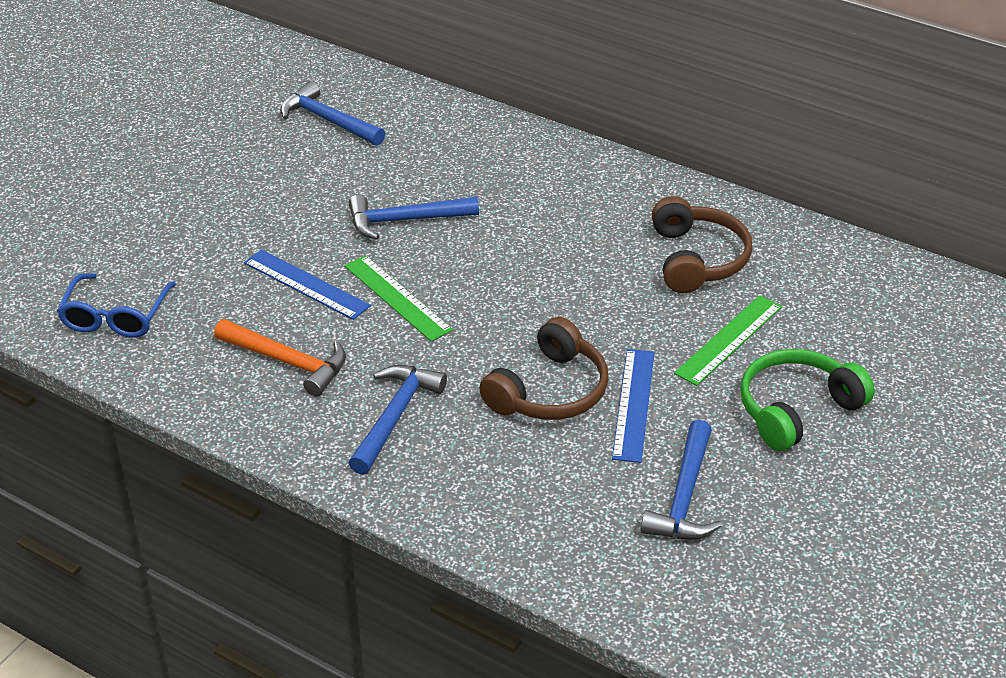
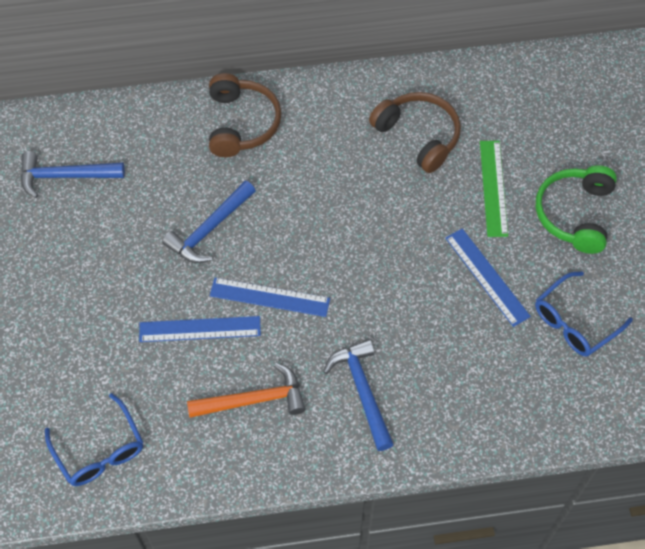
camera: 40 degrees left, 20 degrees up
(397, 298) = (269, 297): green ruler -> blue ruler
(550, 391) = (432, 302): brown headphones -> brown headphones (242, 123)
(684, 496) = (574, 322): blue hammer -> blue glasses

